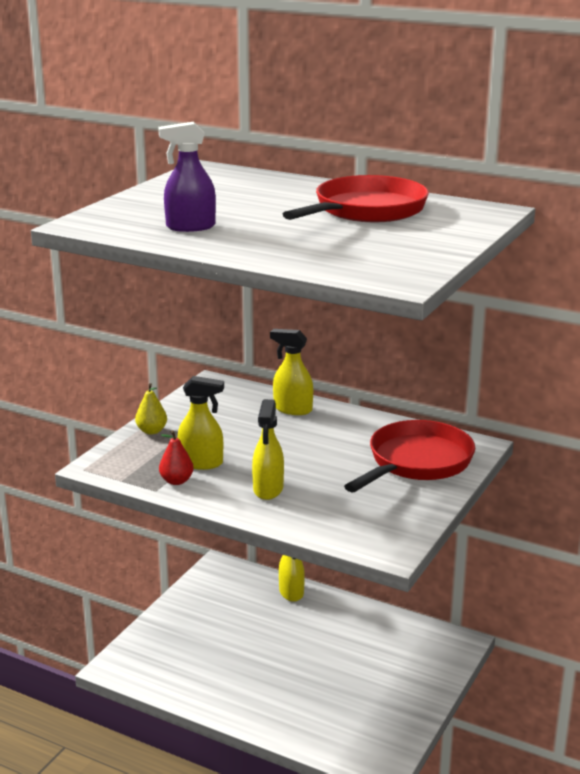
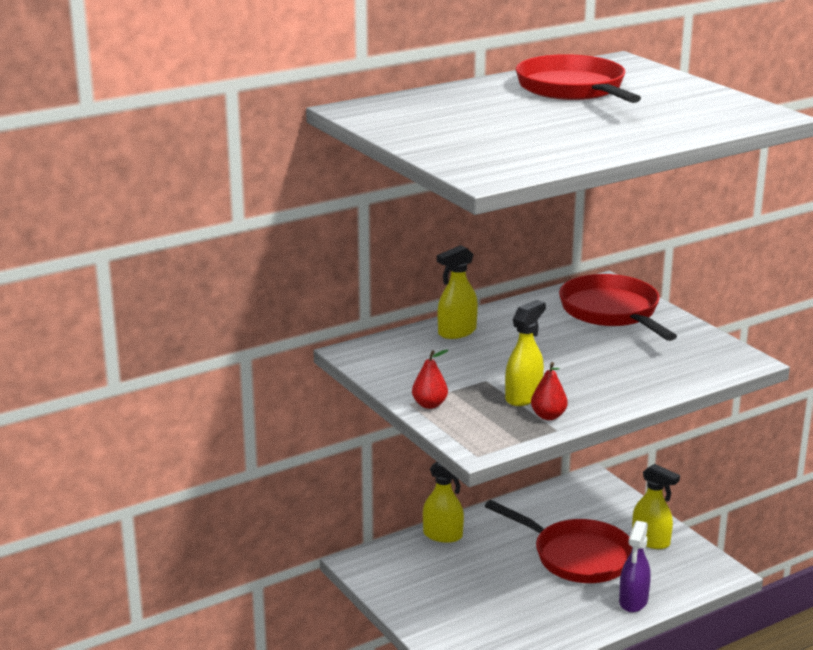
camera: 60 degrees left, 0 degrees up
(151, 431) = (429, 405): yellow pear -> red pear
(190, 227) = (549, 144): purple spray bottle -> purple spray bottle (633, 601)
(268, 489) = (603, 381): yellow spray bottle -> yellow spray bottle (651, 541)
(325, 670) = (577, 556): none -> red pan

